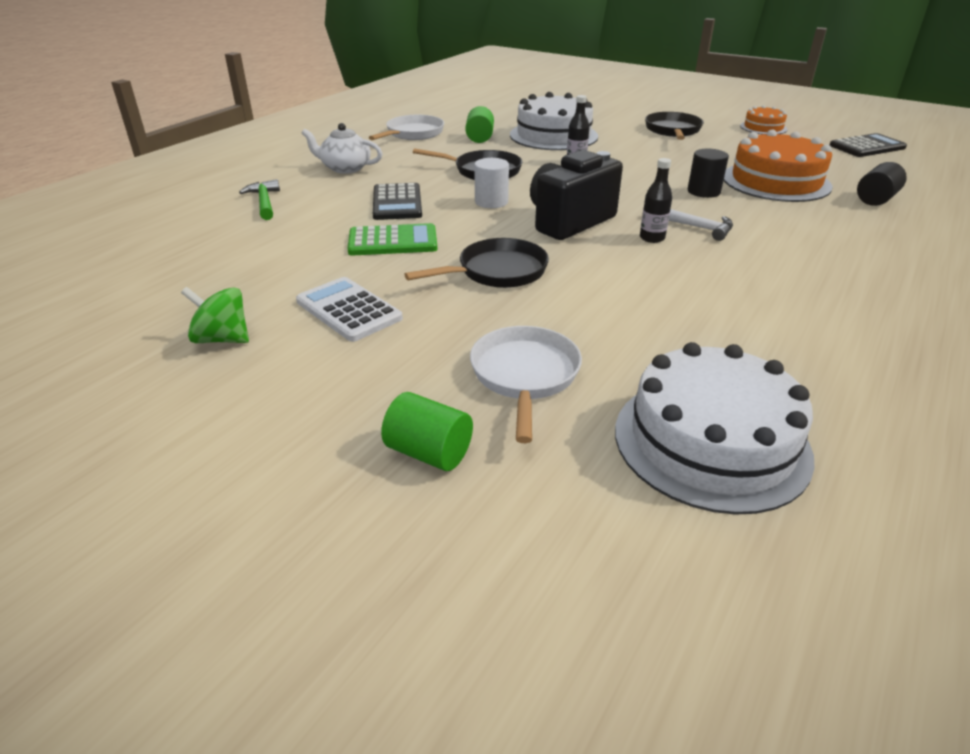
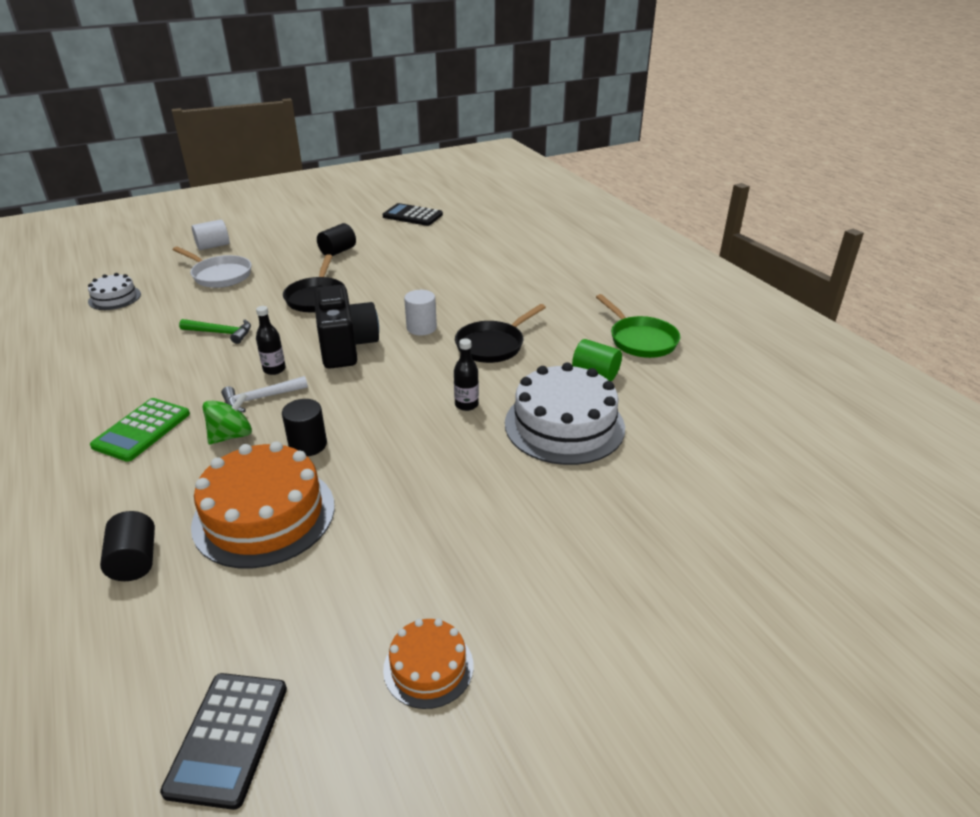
camera: 120 degrees right, 0 degrees up
(222, 339) = (353, 224): green spinning top -> green spinning top (231, 435)
(264, 202) = (518, 252): green hammer -> green hammer (221, 333)
(345, 168) = (562, 289): white teapot -> none
(349, 310) = (338, 251): white calculator -> black cylinder
(393, 241) = (401, 278): green calculator -> green calculator (142, 430)
(397, 203) = (464, 293): black calculator -> black calculator (412, 216)
(413, 134) = (640, 340): white pan -> green pan
(429, 452) = (213, 246): green cylinder -> white cylinder
(673, 131) = (501, 540): black pan -> none
(711, 441) = (114, 298): white cake -> white cake, size x0.53

